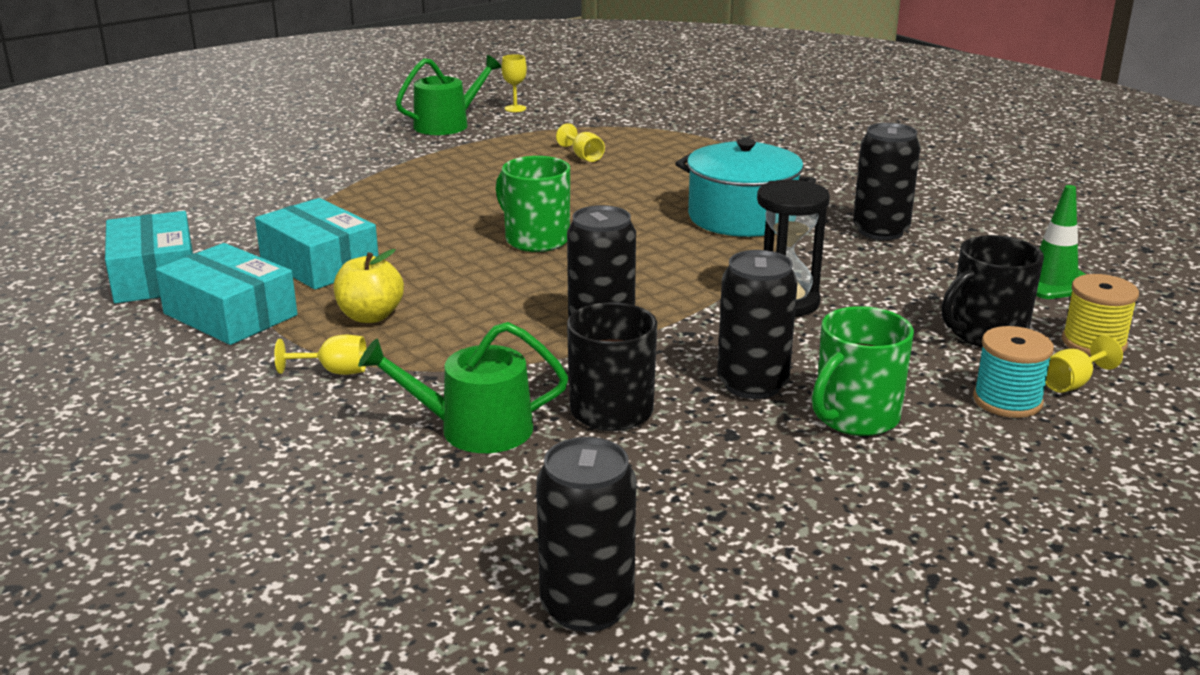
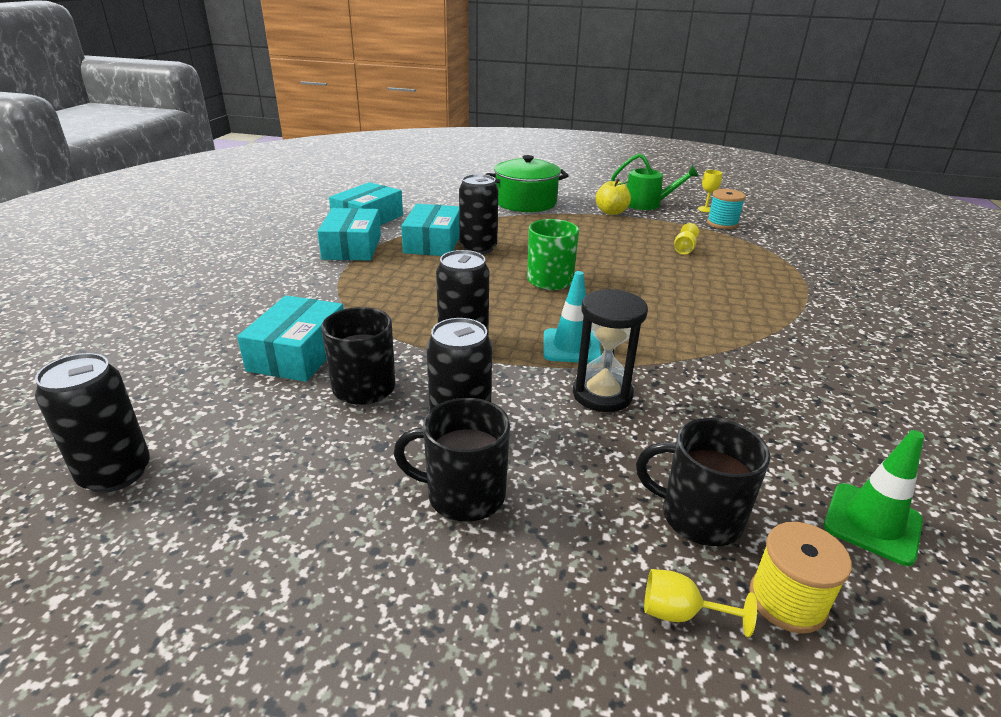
camera: 50 degrees right, 5 degrees up
(311, 174) = (526, 202): none -> green pot
(334, 371) = (322, 292): yellow goblet -> none
(370, 316) = (392, 276): yellow apple -> yellow apple (611, 212)
(474, 429) = (298, 353): green watering can -> turquoise box
(686, 282) = (571, 346): none -> turquoise traffic cone
(741, 217) = (702, 328): turquoise pot -> none
(855, 417) = (464, 495): green mug -> black mug
(880, 231) = (791, 392): black can -> black can (478, 248)
(1007, 401) = (590, 577): turquoise spool -> turquoise spool (722, 223)

